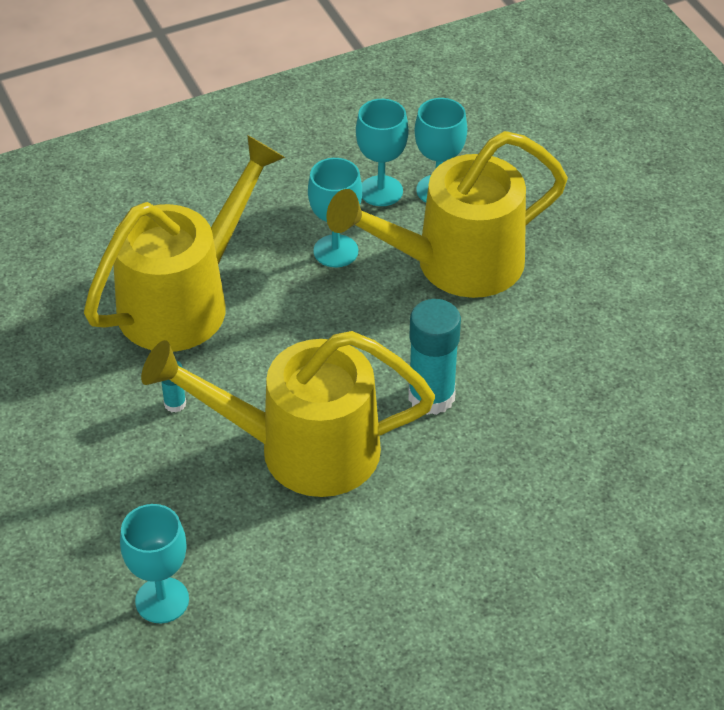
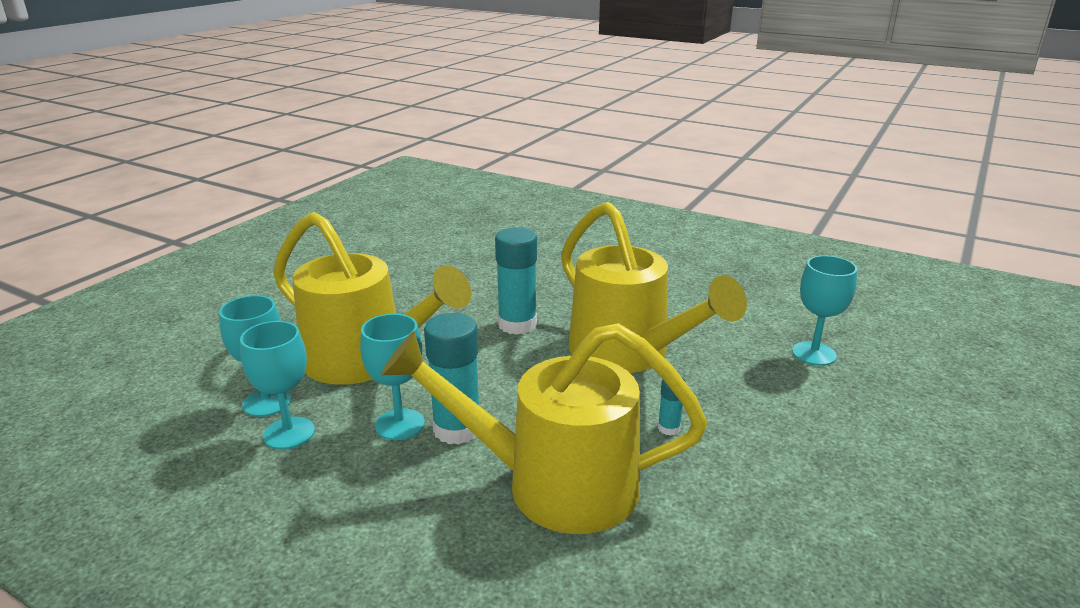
camera: 125 degrees left, 20 degrees down
(298, 279) = (457, 429): none -> turquoise glue stick

